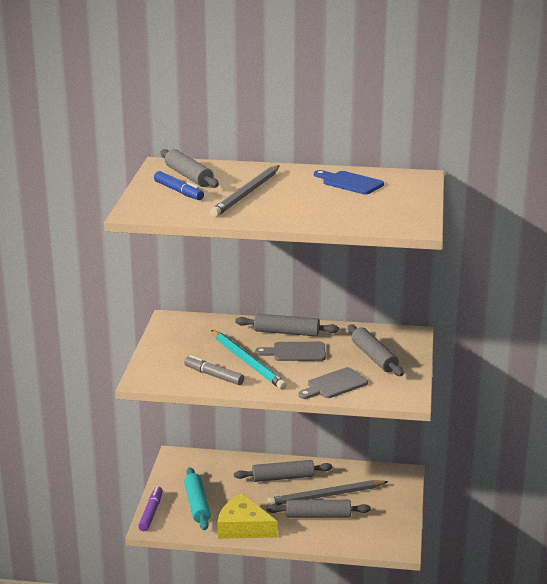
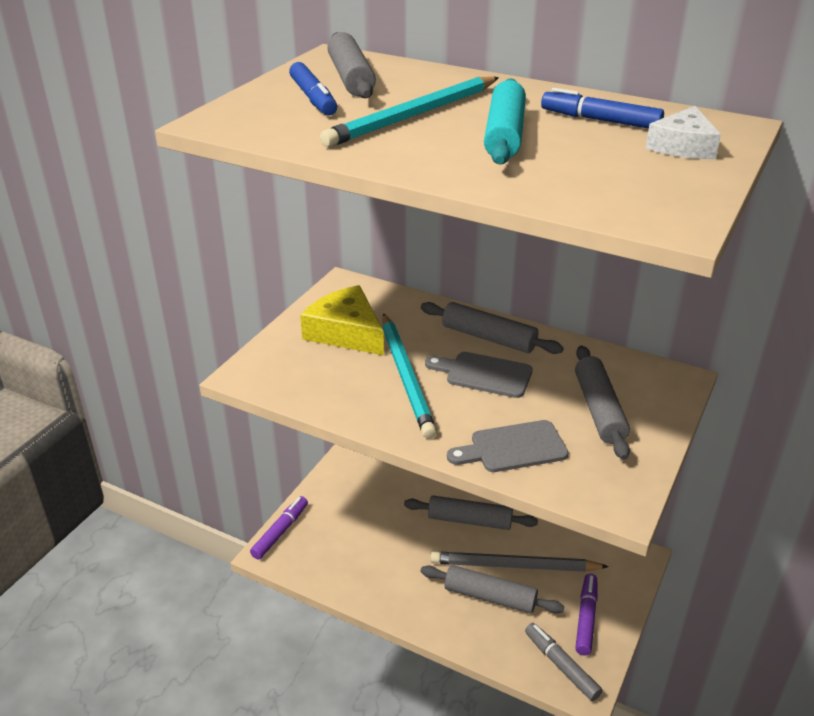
camera: 20 degrees right, 10 degrees up
(197, 504) = (342, 534): turquoise rolling pin -> turquoise rolling pin (504, 134)
(213, 376) = (345, 390): grey marker -> grey marker (561, 665)
(243, 527) = (382, 588): yellow cheese -> yellow cheese (346, 332)
(246, 194) = (413, 116): grey pencil -> turquoise pencil
(350, 183) = (600, 120): blue cutting board -> blue marker
(385, 512) = (586, 618): none -> purple marker
(400, 191) = (683, 146): none -> white cheese

